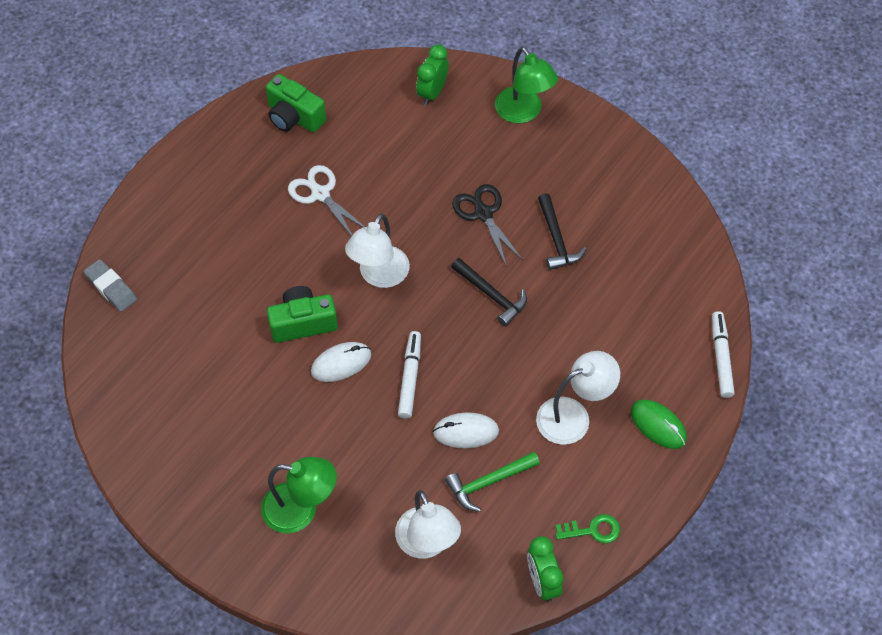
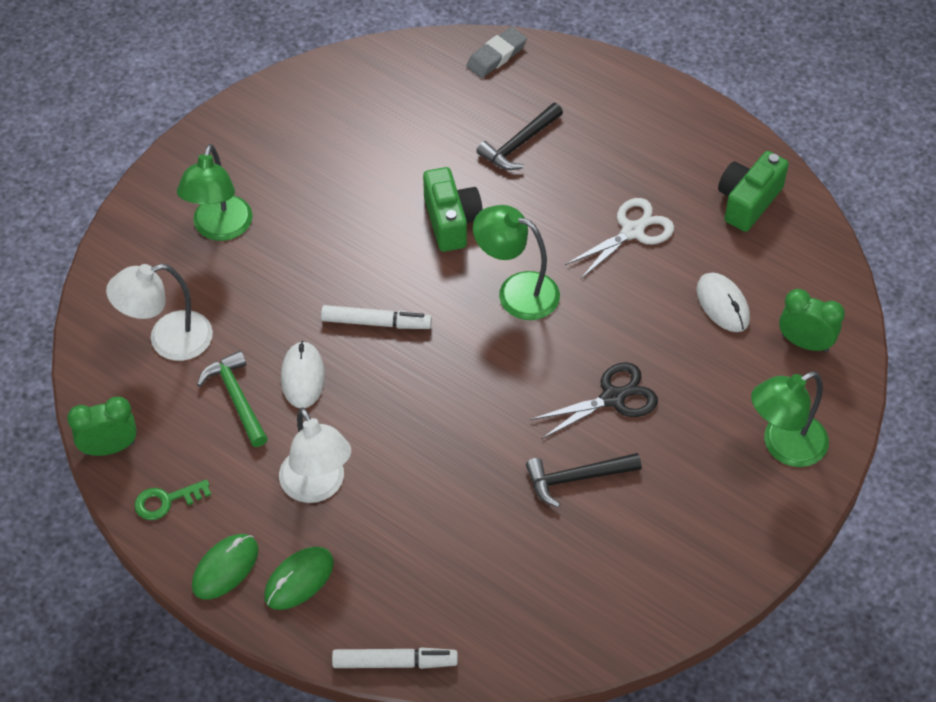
camera: 90 degrees right, 5 degrees down
(341, 363) = (397, 258): white mouse -> white mouse (722, 304)
(379, 276) = (516, 291): white lamp -> green lamp
(491, 295) = (490, 405): black hammer -> black hammer (519, 144)
(593, 530) = (166, 501): green key -> green key turned 75 degrees clockwise
(652, 479) = (225, 568): none -> green mouse

